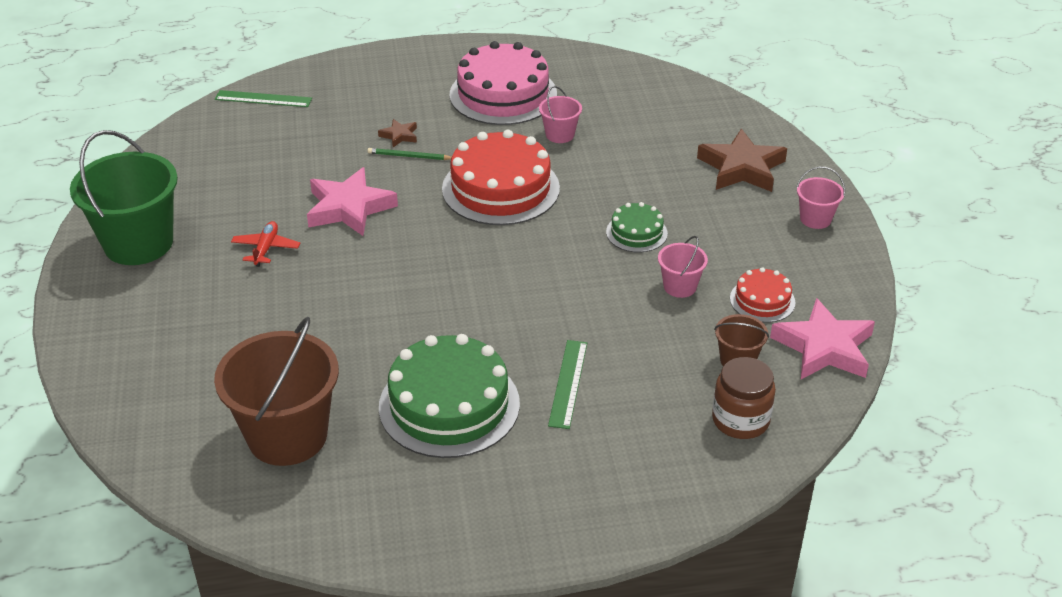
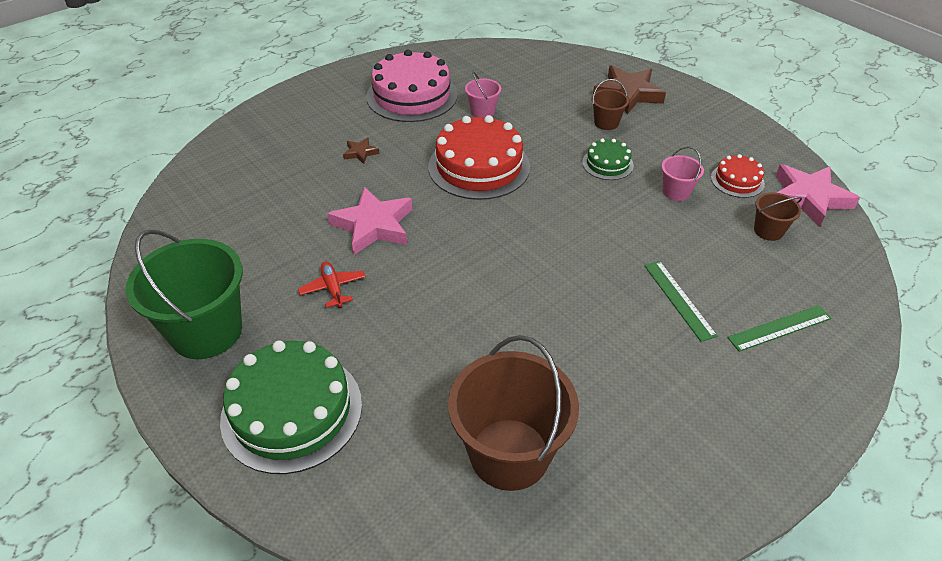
camera: 30 degrees left, 5 degrees up
(263, 99) = (215, 161): green ruler -> green ruler (779, 328)
(409, 156) = (384, 166): green pencil -> none
(449, 405) = (612, 359): green cake -> green cake (292, 411)
(682, 191) = (606, 123): none -> brown bucket
(740, 420) = (817, 274): brown jar -> none
(815, 219) = (709, 112): pink bucket -> none

